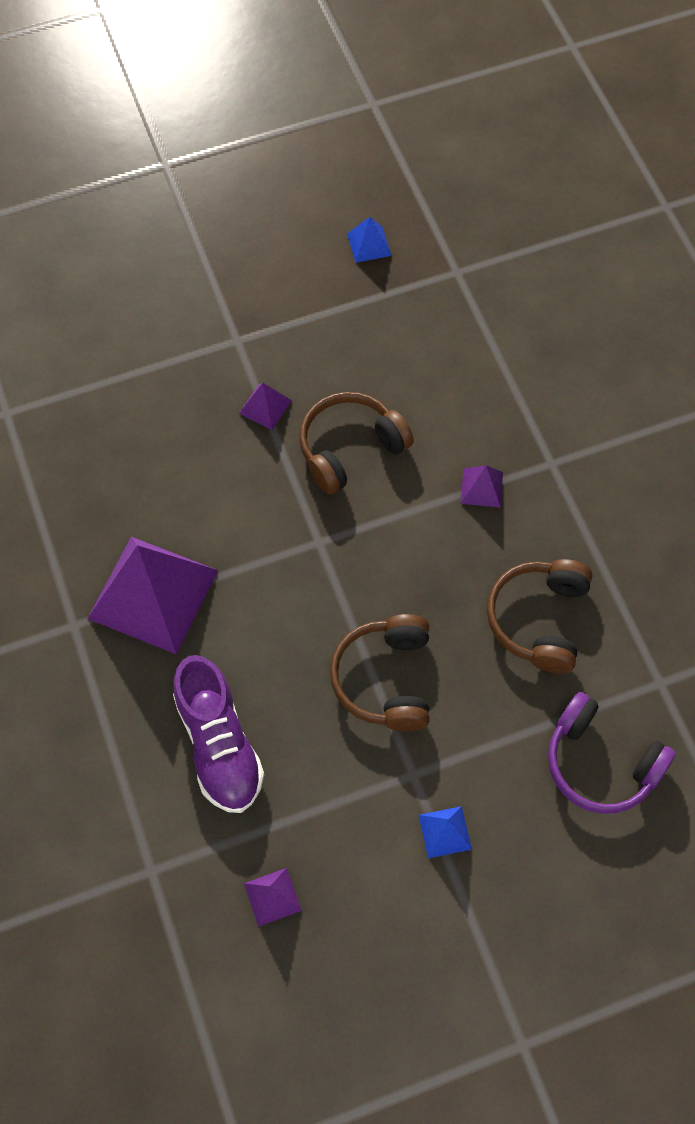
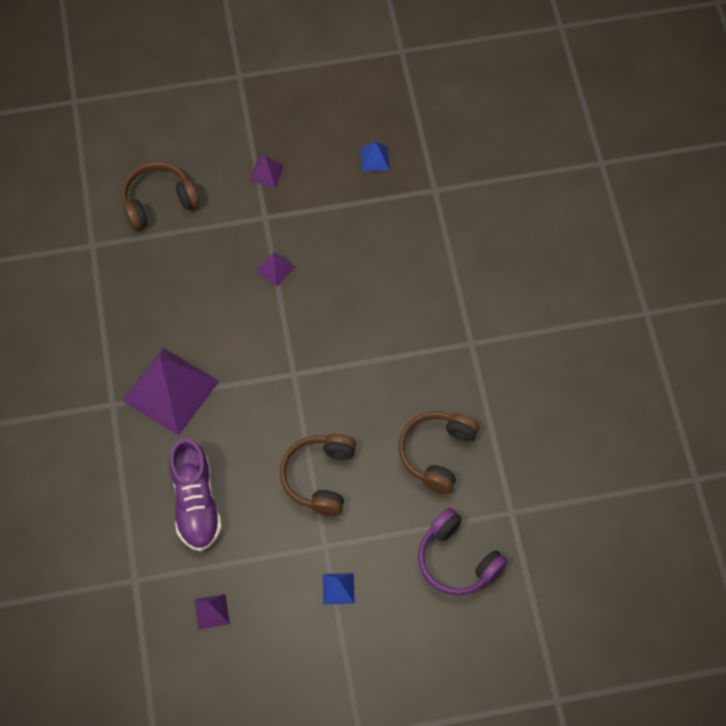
camera: 10 degrees right, 0 degrees up
(350, 448) = (329, 309): brown headphones -> brown headphones (158, 201)
(481, 487) = (417, 352): purple pyramid -> purple pyramid (266, 173)

